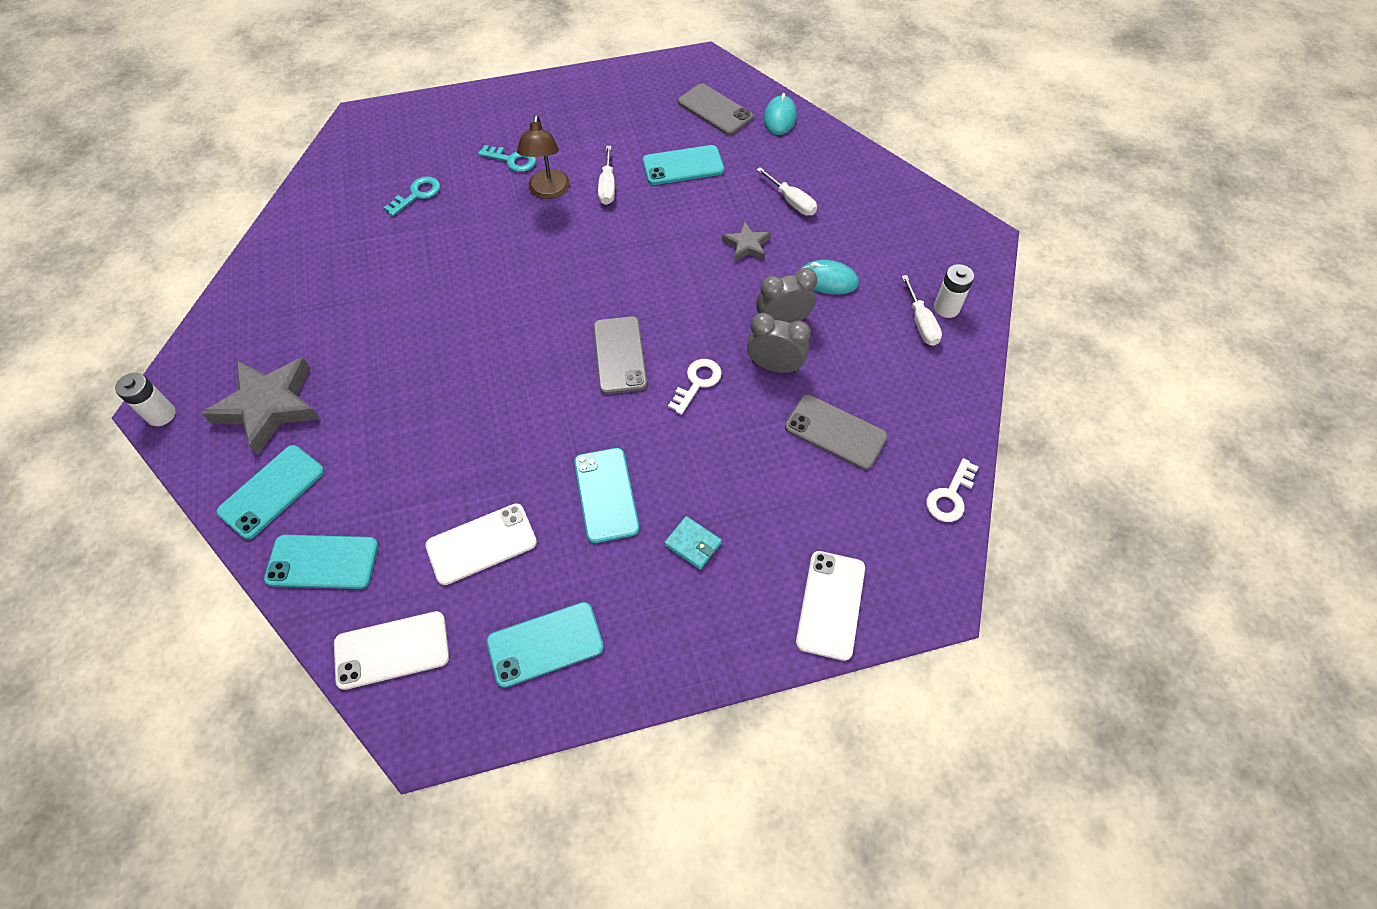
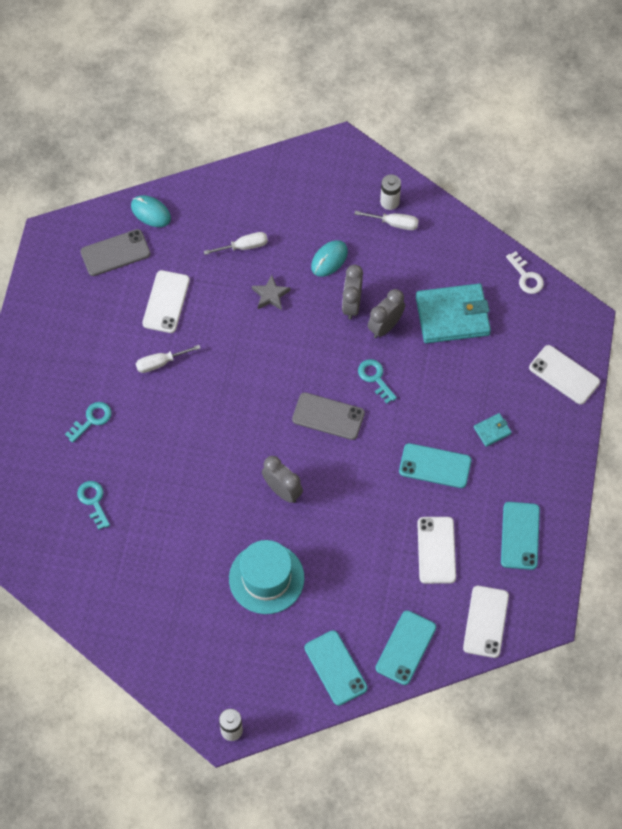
camera: 65 degrees left, 5 degrees up
(269, 406) = (260, 655): grey star -> none
(376, 375) = (266, 578): none -> turquoise hat
(499, 348) = (282, 491): none -> grey clock
(548, 191) = (142, 406): brown lamp -> none
(607, 187) = (160, 363): white screwdriver -> white screwdriver turned 135 degrees clockwise
(683, 166) = (166, 302): turquoise phone -> white phone
(697, 383) = (375, 378): white key -> turquoise key
(835, 432) = (452, 316): grey phone -> turquoise wallet

